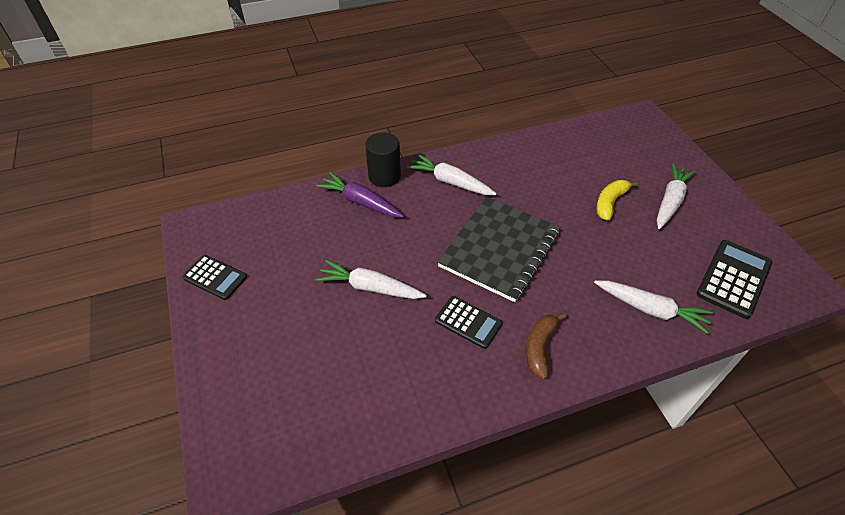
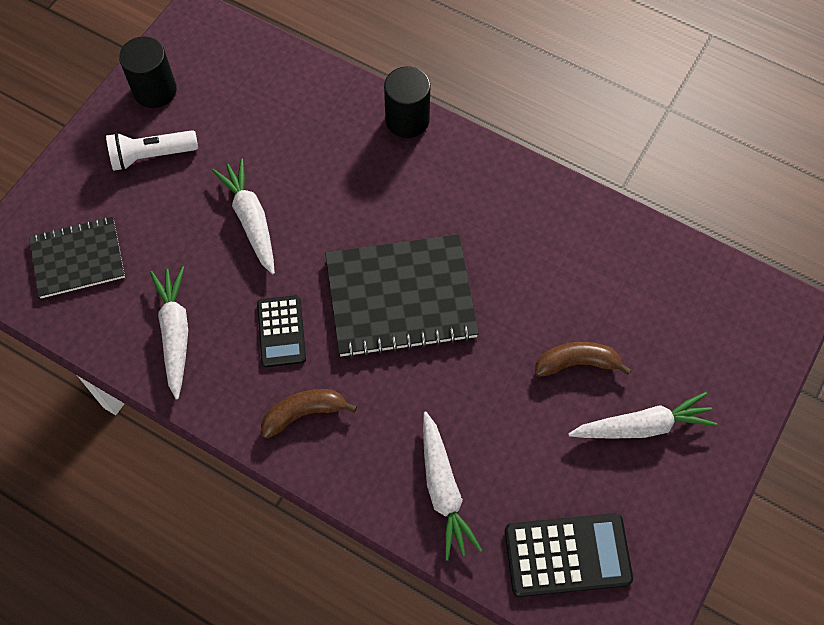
camera: 50 degrees right, 15 degrees up
(215, 277) = (155, 90): black calculator -> black cylinder
(261, 311) = (151, 156): none -> white flashlight
(290, 409) = (78, 259): none -> black notebook
(360, 202) = (351, 127): purple carrot -> none
(450, 182) = (458, 185): white carrot -> white carrot (175, 333)
(610, 203) = (577, 363): yellow banana -> brown banana

